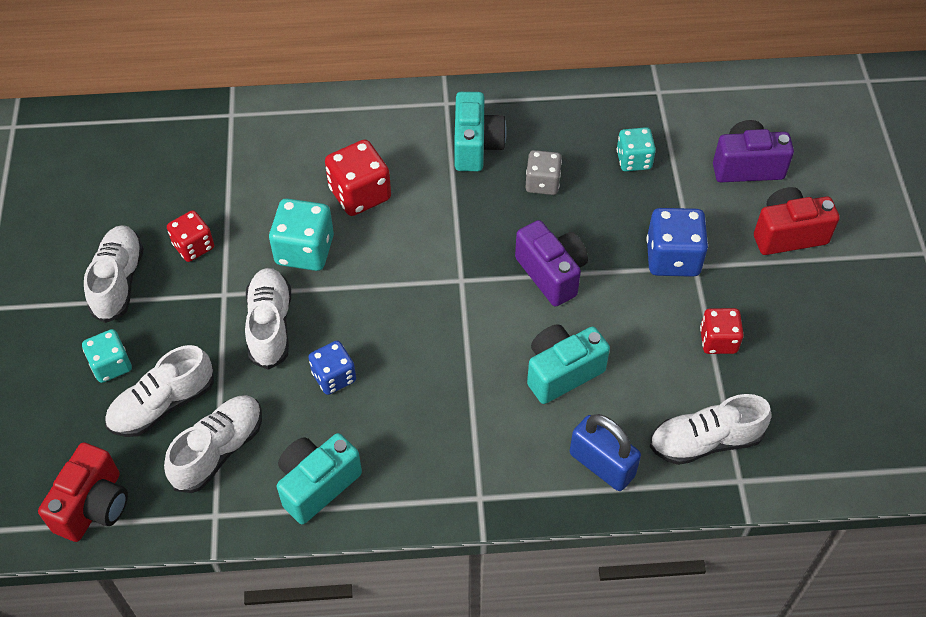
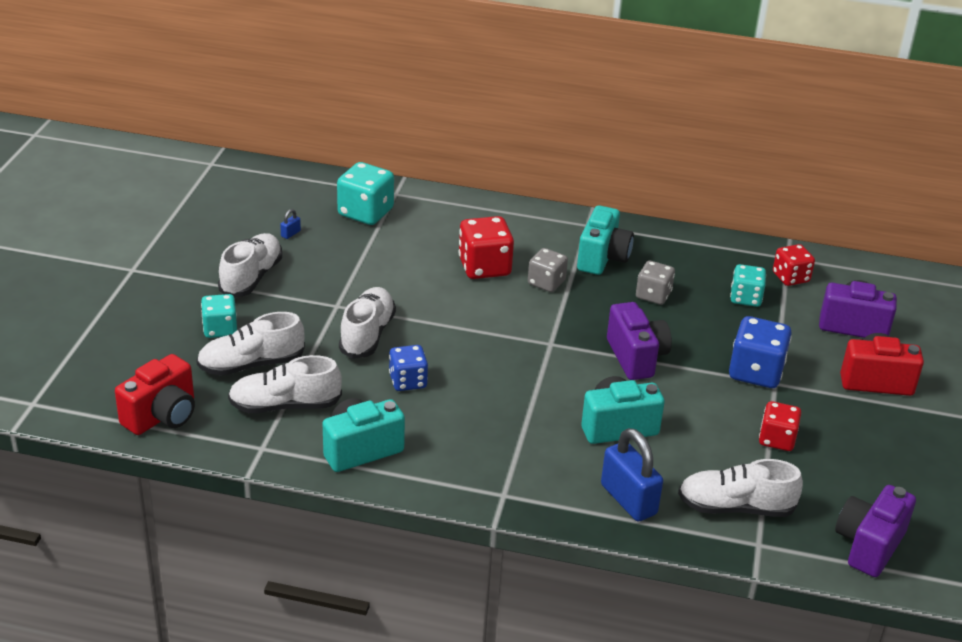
camera: 15 degrees right, 20 degrees down
(138, 205) = (290, 234): none -> blue padlock
(193, 246) = (325, 269): red dice -> red dice (790, 277)
(218, 450) = (285, 405): white shoe -> white shoe turned 150 degrees counterclockwise
(304, 250) = (419, 293): turquoise dice -> turquoise dice (365, 212)
(430, 197) = (546, 283): none -> grey dice
(840, 449) = (868, 545): none -> purple camera

